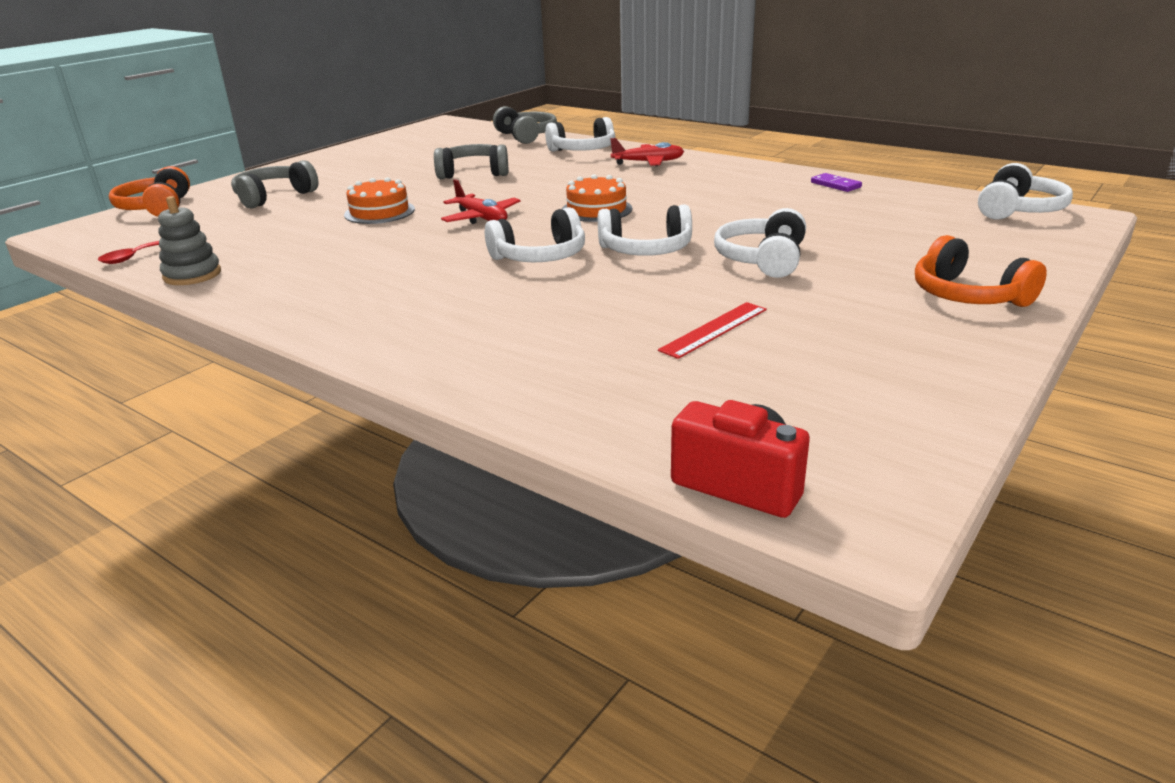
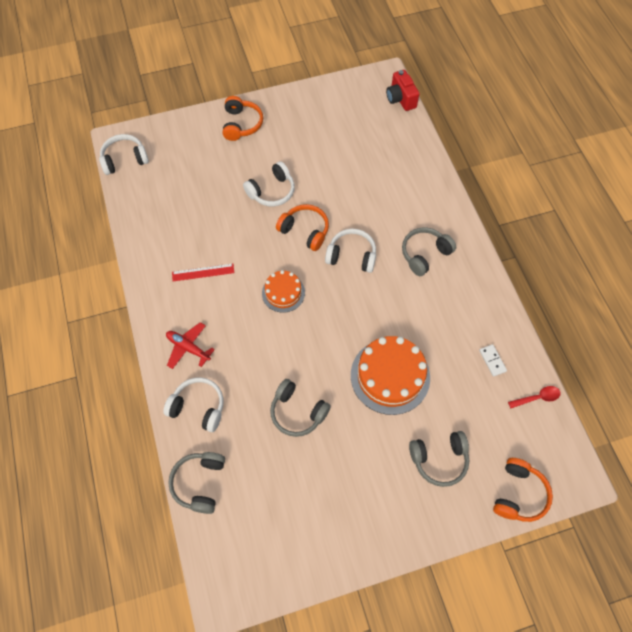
camera: 145 degrees left, 35 degrees up
(192, 275) = (513, 347): grey stacking toy -> none
(226, 257) = (492, 361): none -> white domino
(379, 212) = (390, 376): orange cake -> orange cake, size x1.73
(413, 295) = (424, 254): none -> grey headphones
(481, 218) = (344, 324): red plane -> none
(646, 250) = (305, 231): white headphones -> orange headphones
(714, 329) = (340, 159): red ruler -> red ruler (203, 272)
(835, 185) = (148, 238): purple domino -> none

